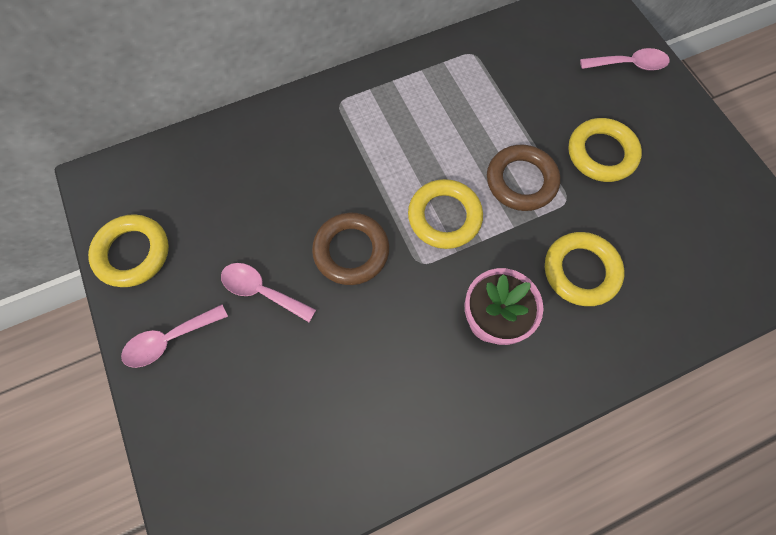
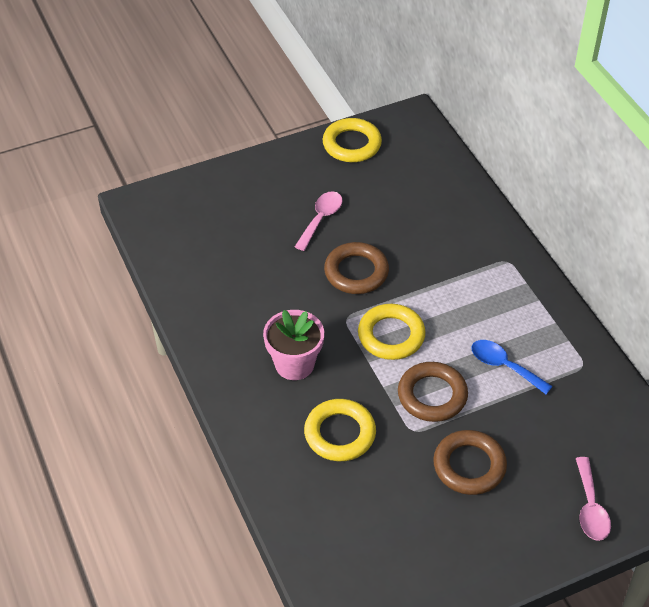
camera: 90 degrees right, 20 degrees down
(169, 339) = (283, 171): pink spoon -> none
(479, 116) = (504, 366): none -> blue spoon
(601, 153) = (469, 466): yellow ring -> brown ring

